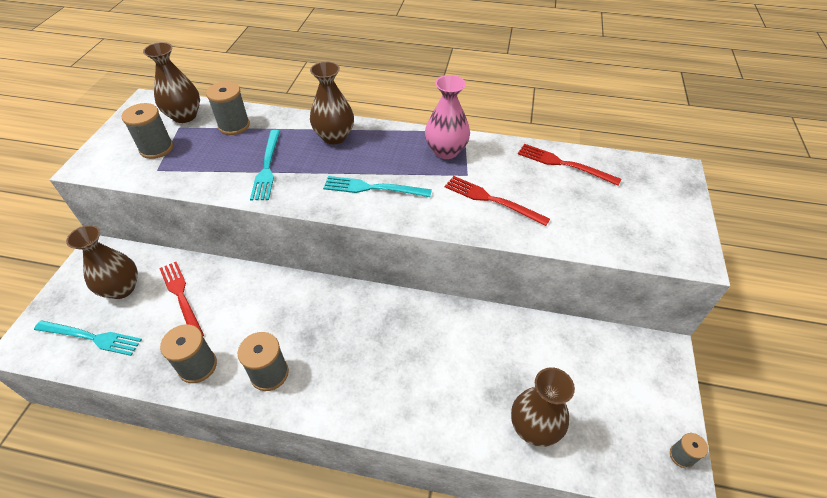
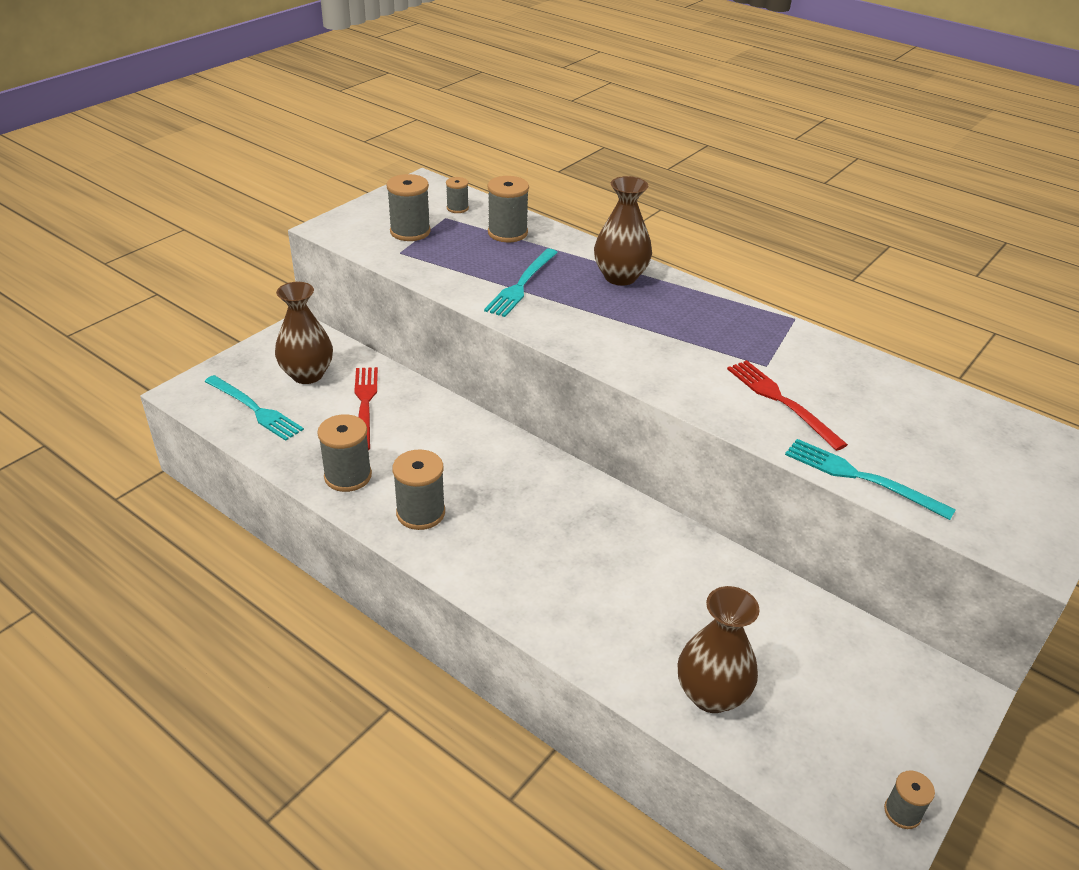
camera: 25 degrees right, 10 degrees down
(184, 116) = (457, 208): brown vase -> grey spool
(373, 188) = (635, 343): turquoise fork -> turquoise fork (861, 478)
(446, 151) = (755, 332): pink vase -> none
(564, 164) = (913, 395): red fork -> none

